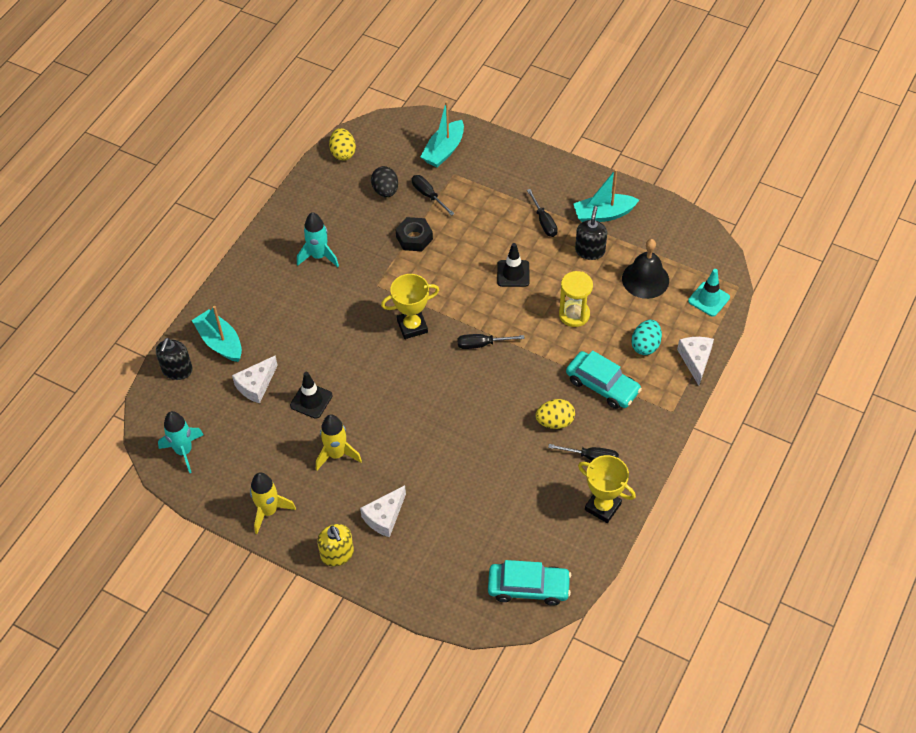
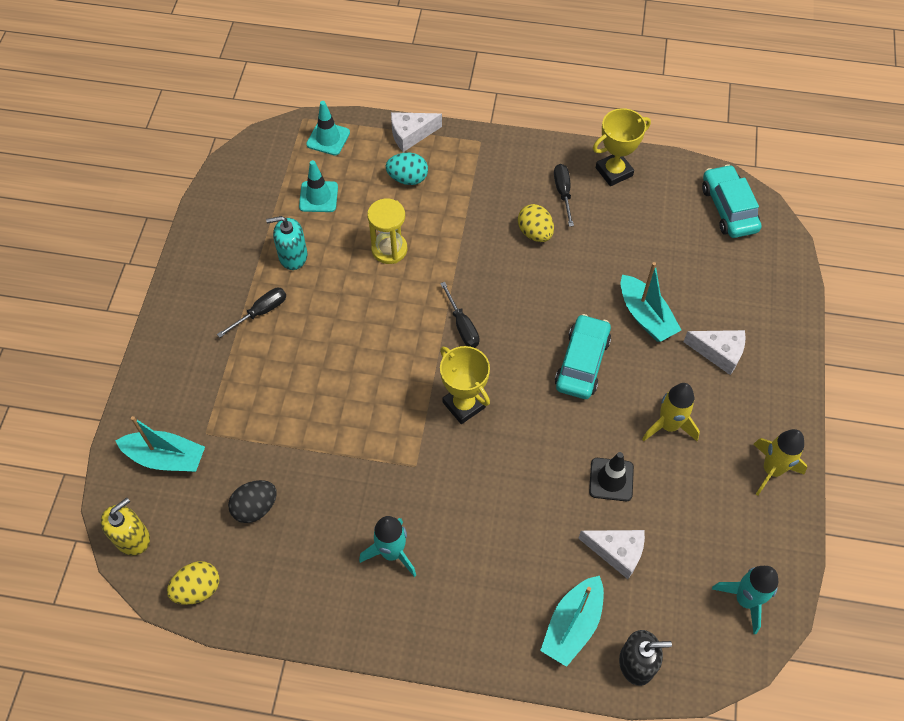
camera: 110 degrees left, 5 degrees up
(337, 554) = (784, 382): yellow soap dispenser -> yellow soap dispenser (132, 538)
(414, 238) = (327, 446): black nut -> none
(428, 195) = (250, 452): black screwdriver -> none
(513, 273) = (350, 322): black traffic cone -> none
(590, 251) = (293, 256): black soap dispenser -> turquoise soap dispenser
(602, 385) = (473, 203): turquoise car -> turquoise car (582, 363)
(602, 507) = (614, 172): yellow trophy -> yellow trophy turned 45 degrees clockwise
(603, 214) = (233, 255): turquoise boat -> turquoise boat (645, 316)
(645, 279) = (318, 197): black bell -> turquoise traffic cone

